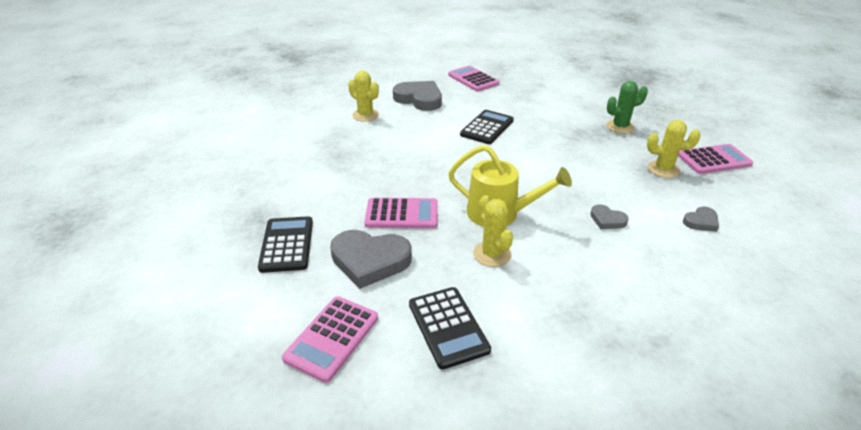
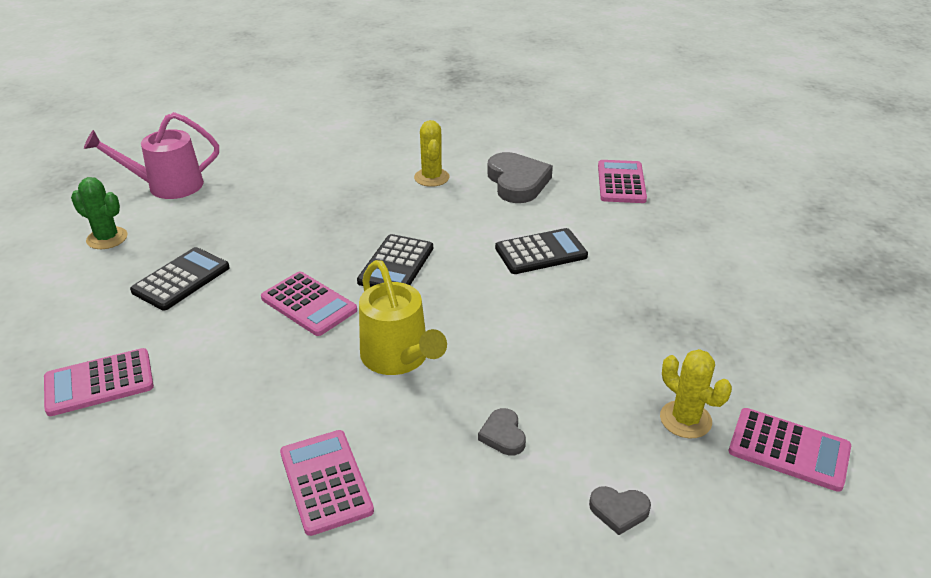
camera: 40 degrees right, 0 degrees up
(173, 194) = (167, 186): none -> pink watering can
(370, 261) = (218, 334): grey heart -> none
(448, 327) = (188, 435): black calculator -> black calculator (396, 265)
(492, 254) = (326, 394): yellow cactus -> none
(565, 296) = (325, 482): none -> pink calculator
(620, 127) = (721, 334): green cactus -> green cactus (107, 238)

